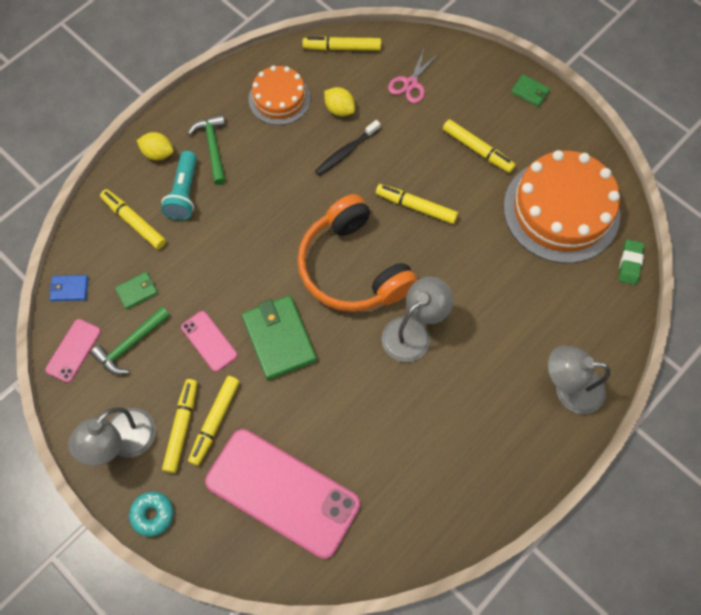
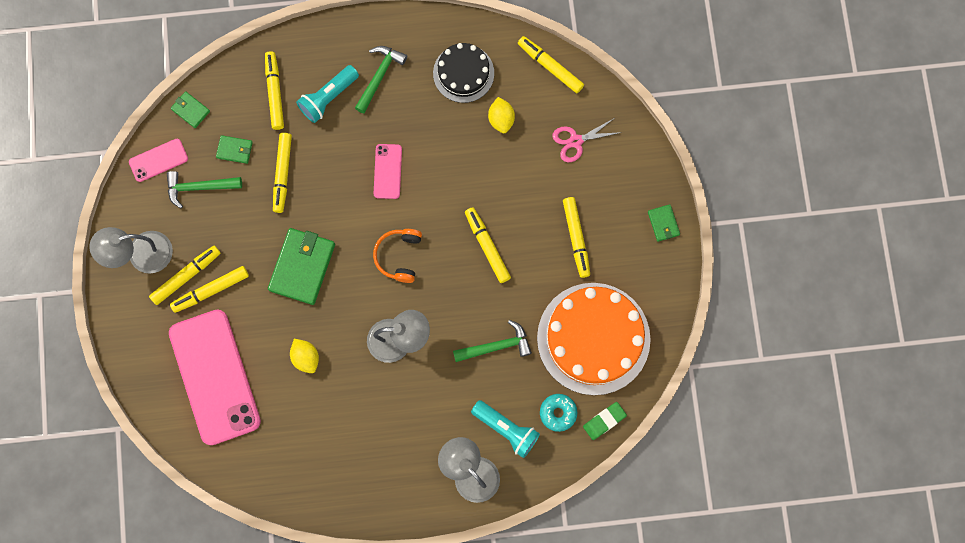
camera: 40 degrees right, 10 degrees up
(69, 289) = (190, 110): blue wallet -> green wallet
(153, 514) = (121, 320): turquoise donut -> turquoise donut (558, 413)
(158, 153) = (335, 49): yellow lemon -> yellow lemon (306, 357)
(196, 278) = (283, 173): none -> yellow marker
(209, 341) = (253, 229): pink phone -> pink phone (388, 171)
(279, 98) = (463, 73): orange cake -> black cake
(346, 152) = (475, 159): black toothbrush -> none
(353, 267) = (399, 256): orange headphones -> orange headphones, size x0.50
(494, 274) = (496, 346): none -> green hammer
(564, 331) = (506, 429): none -> turquoise flashlight

